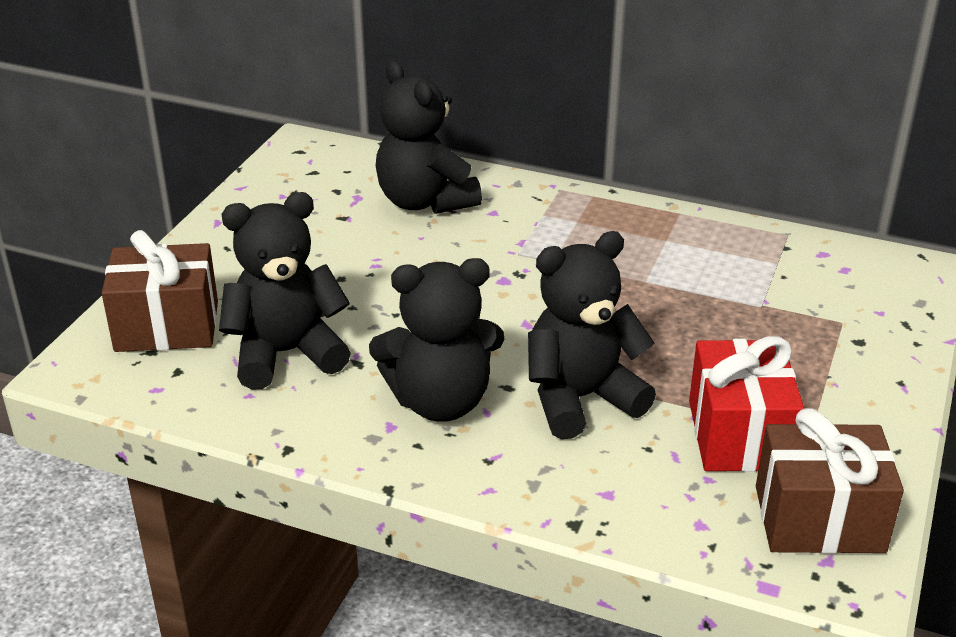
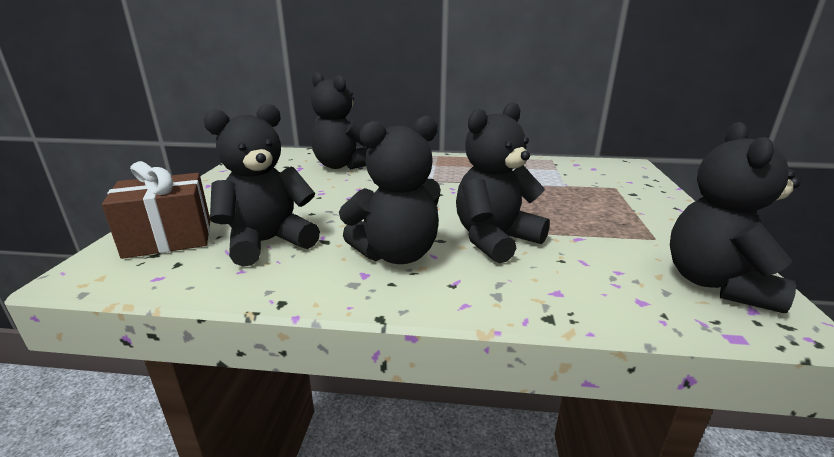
camera: 15 degrees left, 10 degrees down
(739, 435) = (613, 244): red gift -> none
(819, 519) = (716, 284): brown gift -> black teddy bear

